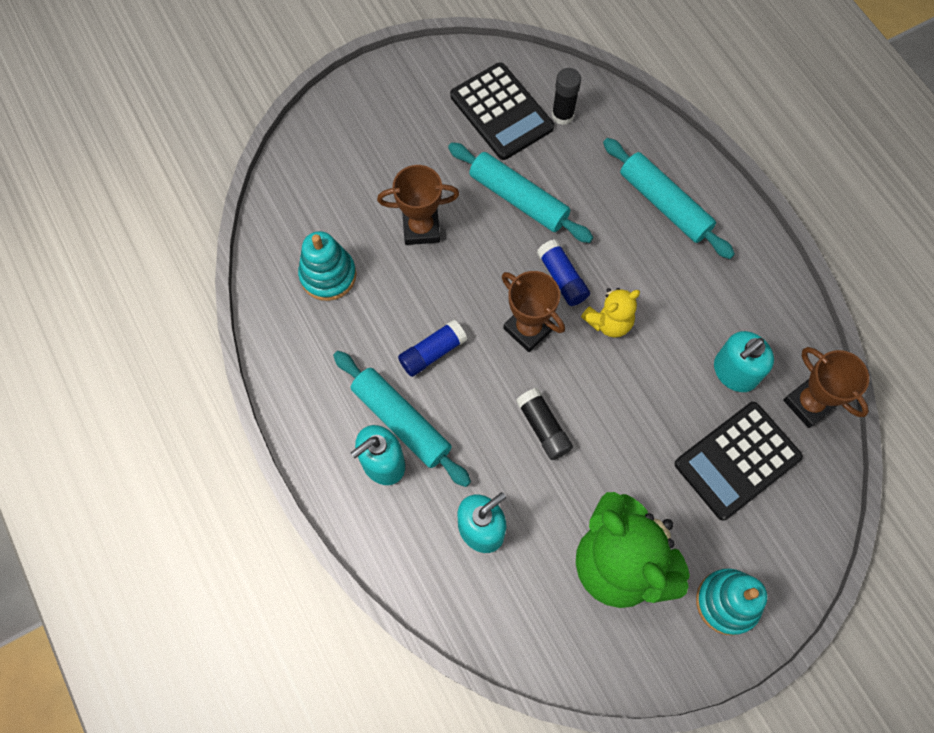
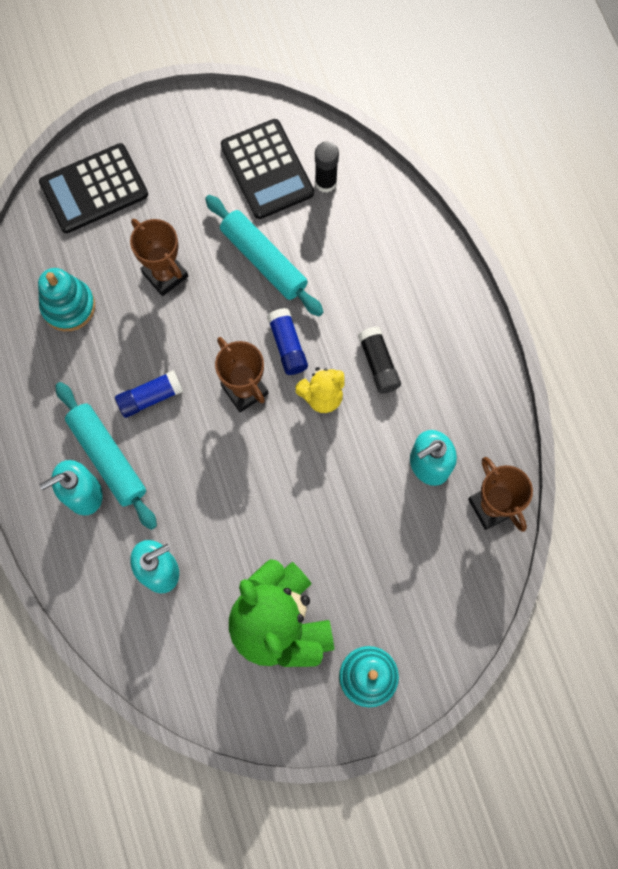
camera: 10 degrees right, 5 degrees up
(421, 228) = (165, 274): brown trophy -> brown trophy turned 45 degrees clockwise
(543, 427) = (237, 486): black glue stick -> black glue stick (378, 364)
(664, 204) = (402, 289): turquoise rolling pin -> none
(737, 460) = (410, 548): black calculator -> black calculator (94, 189)

